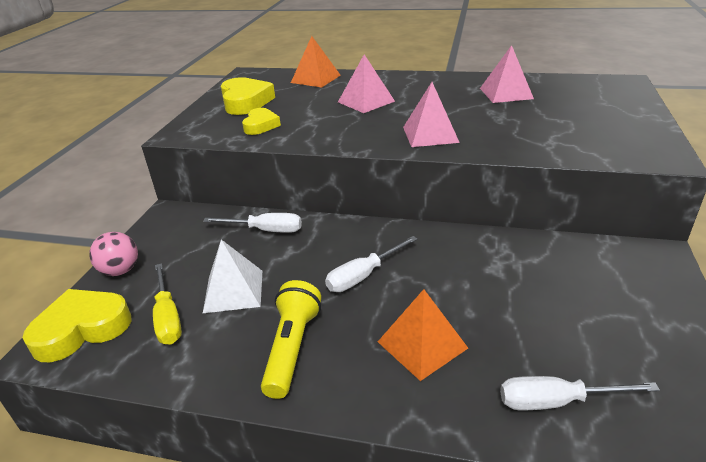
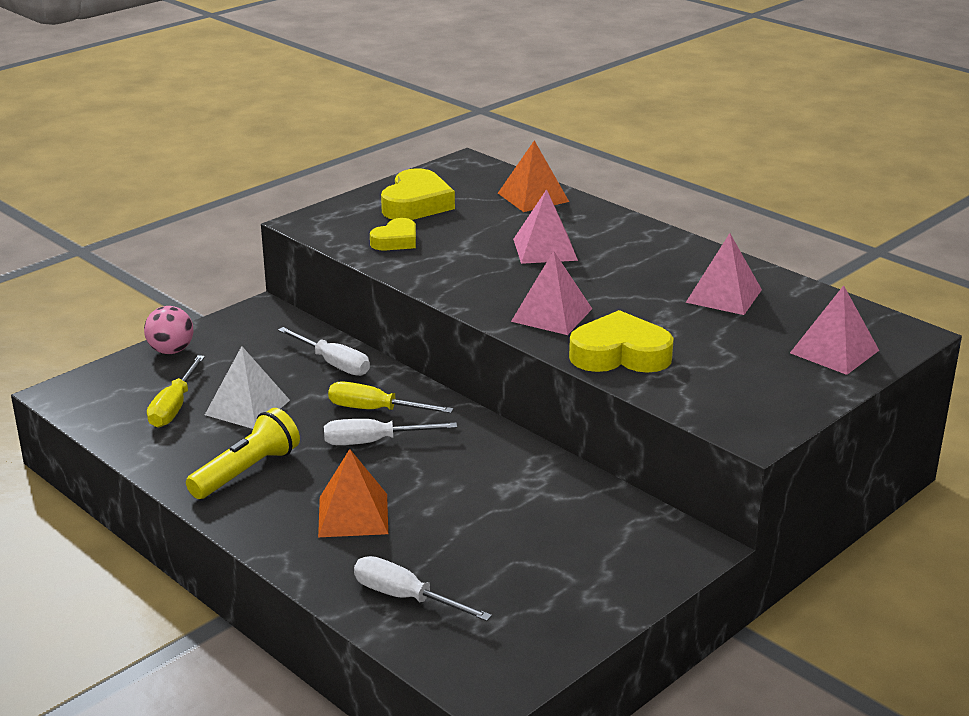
camera: 30 degrees right, 5 degrees down
(82, 329) = (102, 388): yellow heart -> yellow heart (620, 354)
(335, 251) = (375, 410): none -> yellow screwdriver
(611, 101) = (834, 351): none -> pink pyramid

